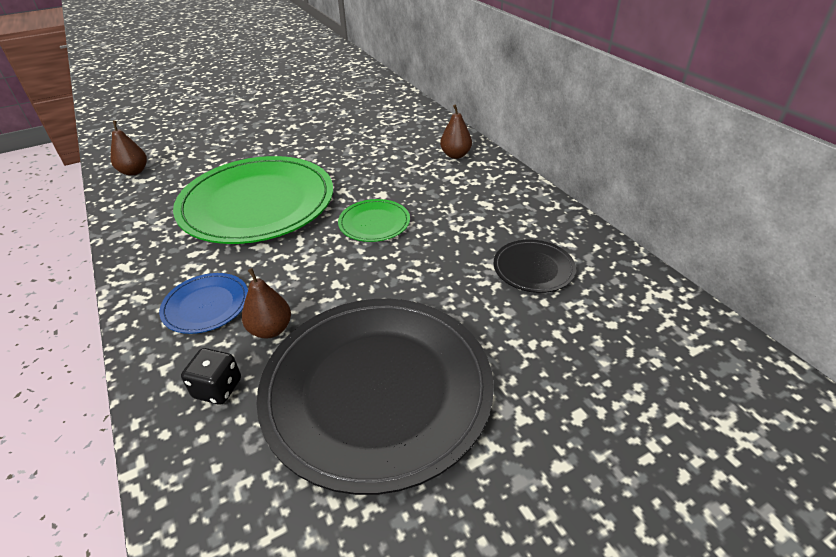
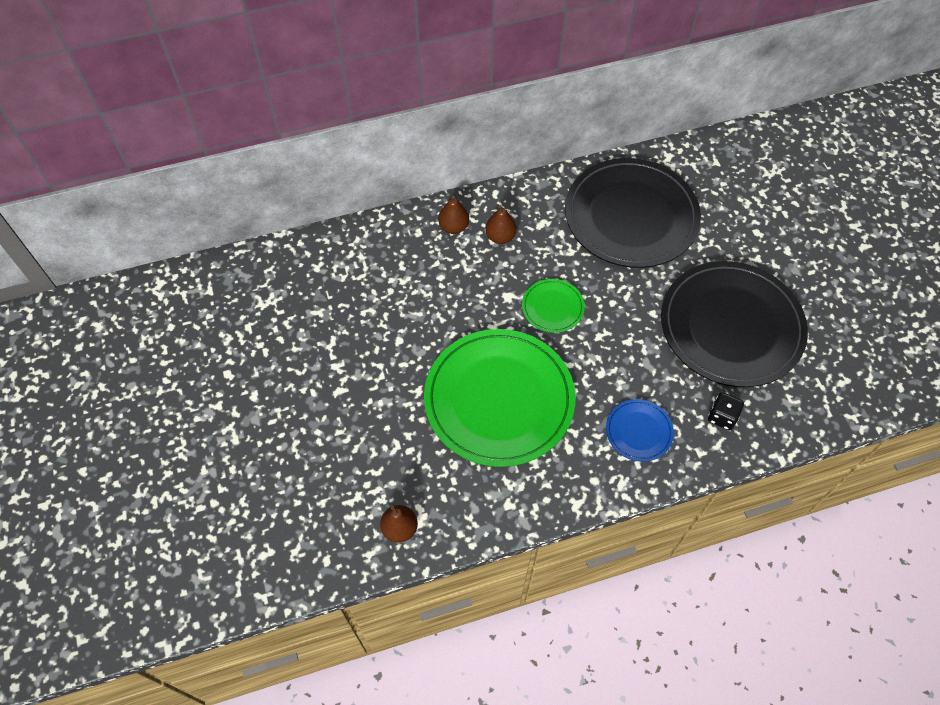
camera: 80 degrees left, 20 degrees up
(271, 329) = (671, 386): brown pear -> brown pear (500, 237)
(533, 268) = (631, 216): black plate -> black plate, size x2.27

